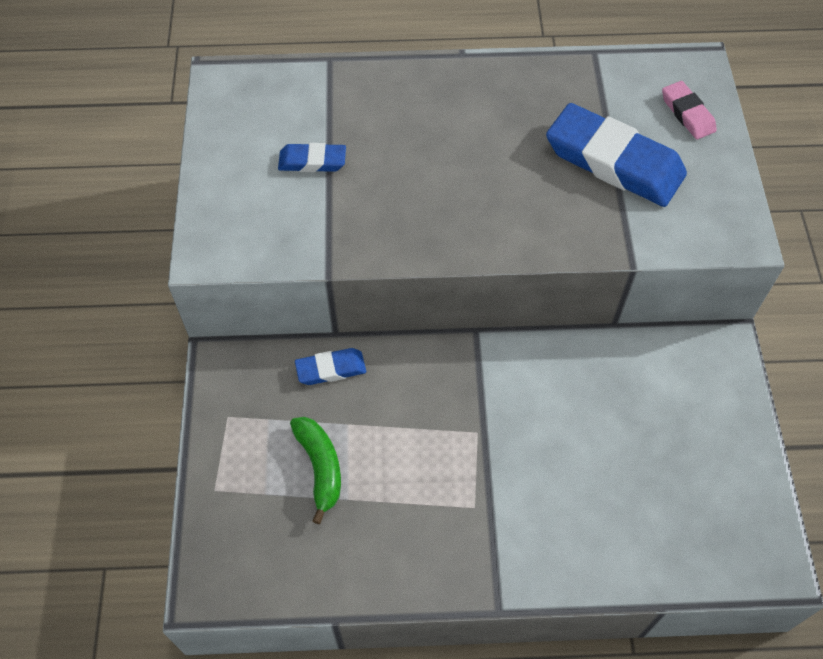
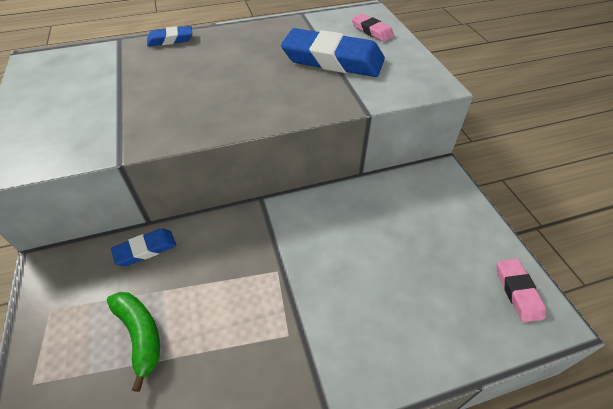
camera: 15 degrees left, 10 degrees down
(312, 161) = (105, 92): blue eraser -> blue eraser (170, 40)
(751, 525) = (517, 291): none -> pink eraser

